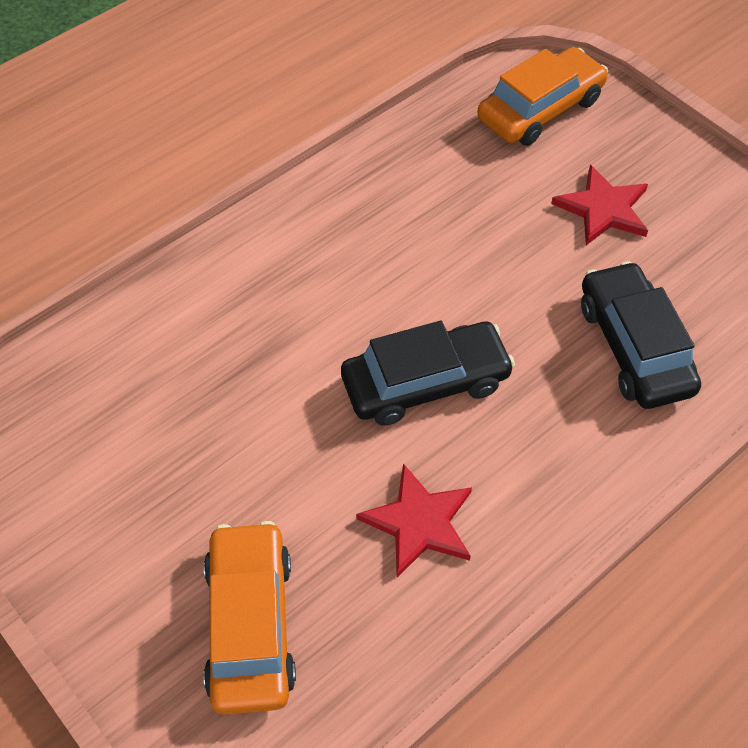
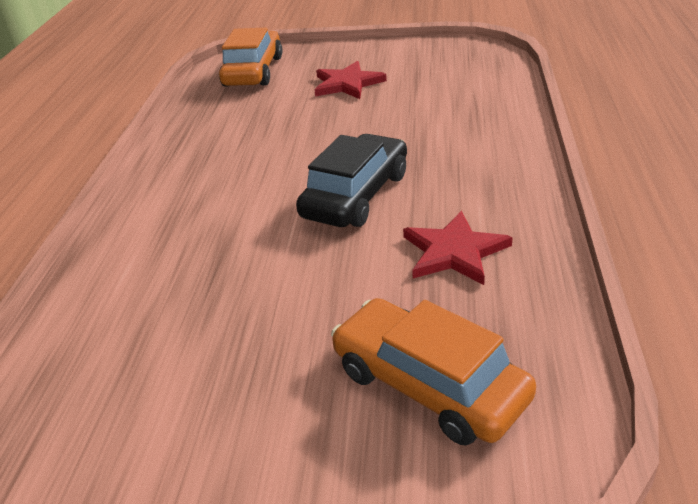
camera: 40 degrees left, 20 degrees down
(634, 347) = (448, 116): black car -> none

